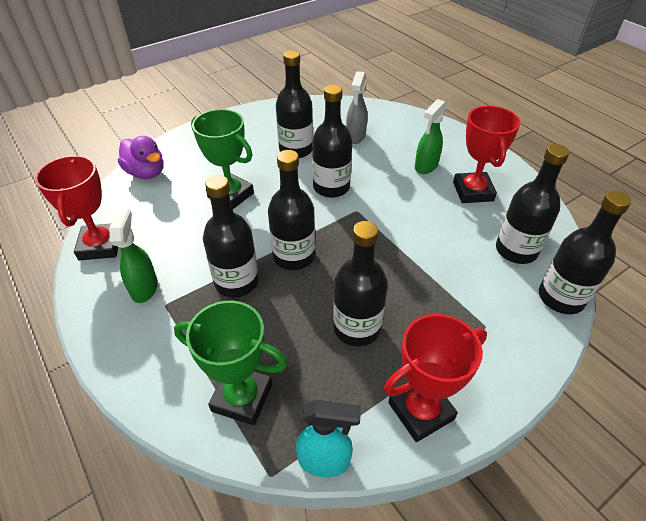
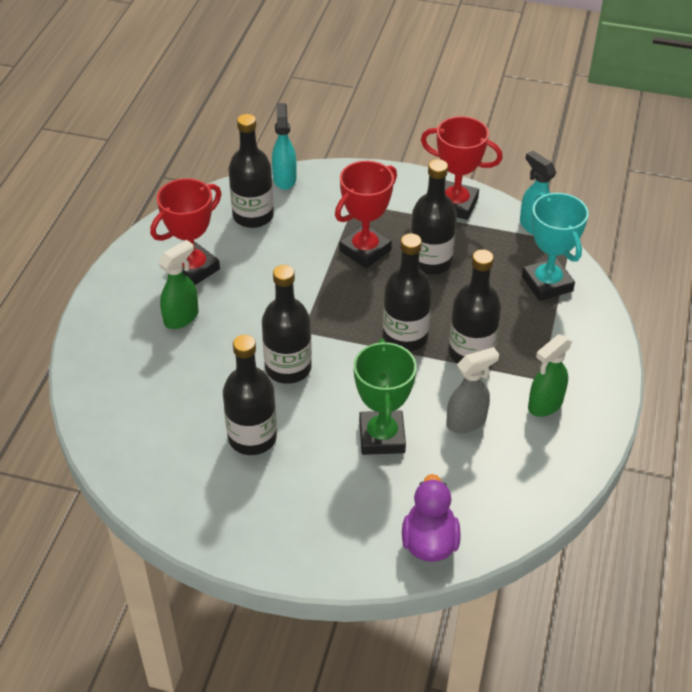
camera: 130 degrees left, 0 degrees up
(100, 246) = (549, 479): red trophy -> red trophy (365, 250)
(242, 397) = (547, 283): green trophy -> turquoise trophy
(355, 137) = (176, 401): grey spray bottle -> grey spray bottle (466, 422)
(426, 166) = (182, 317): green spray bottle -> green spray bottle turned 45 degrees counterclockwise
(561, 298) = (284, 179): black bottle -> turquoise spray bottle

